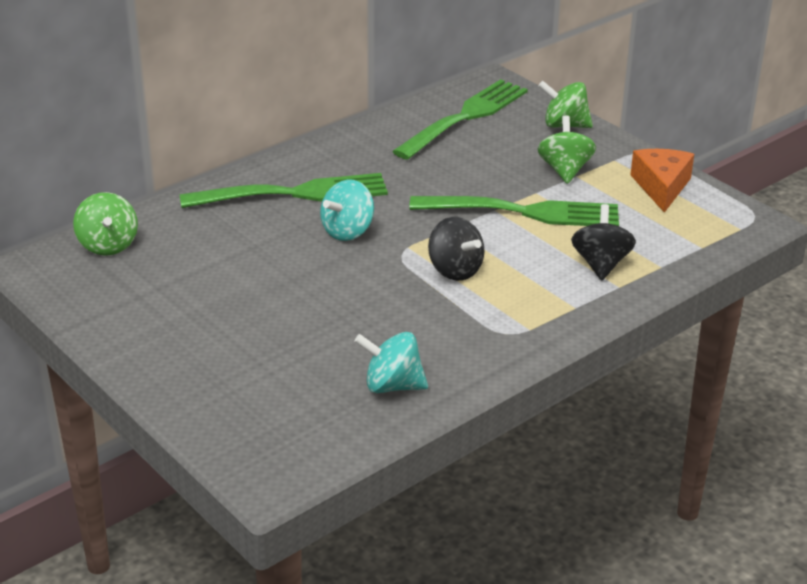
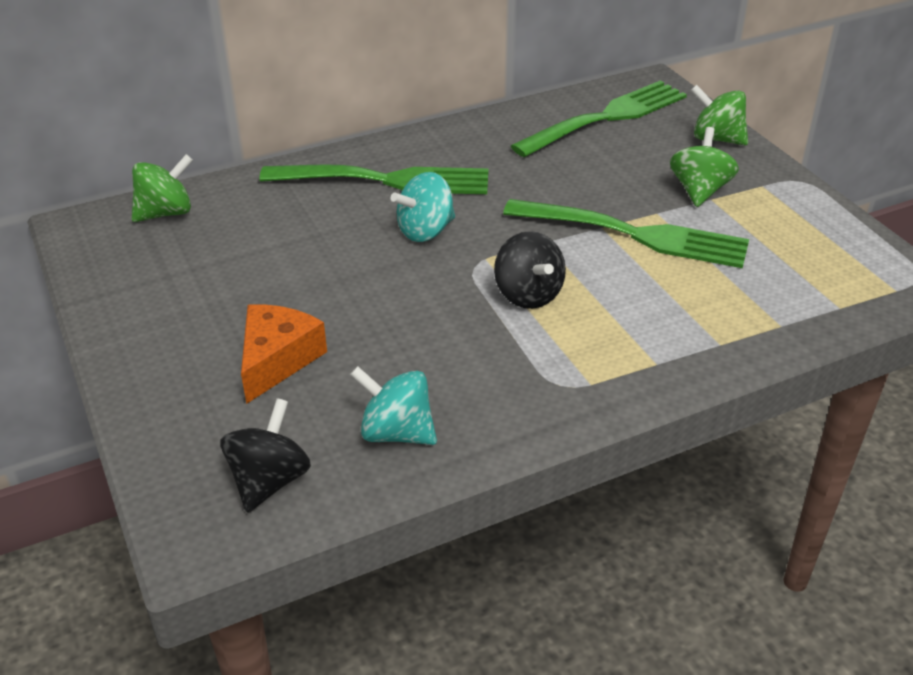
camera: 15 degrees right, 5 degrees up
(108, 245) = (166, 213): green spinning top -> green spinning top turned 120 degrees counterclockwise
(601, 264) = (706, 311): black spinning top -> black spinning top (269, 481)
(661, 187) = (810, 225): orange cheese -> orange cheese (277, 360)

